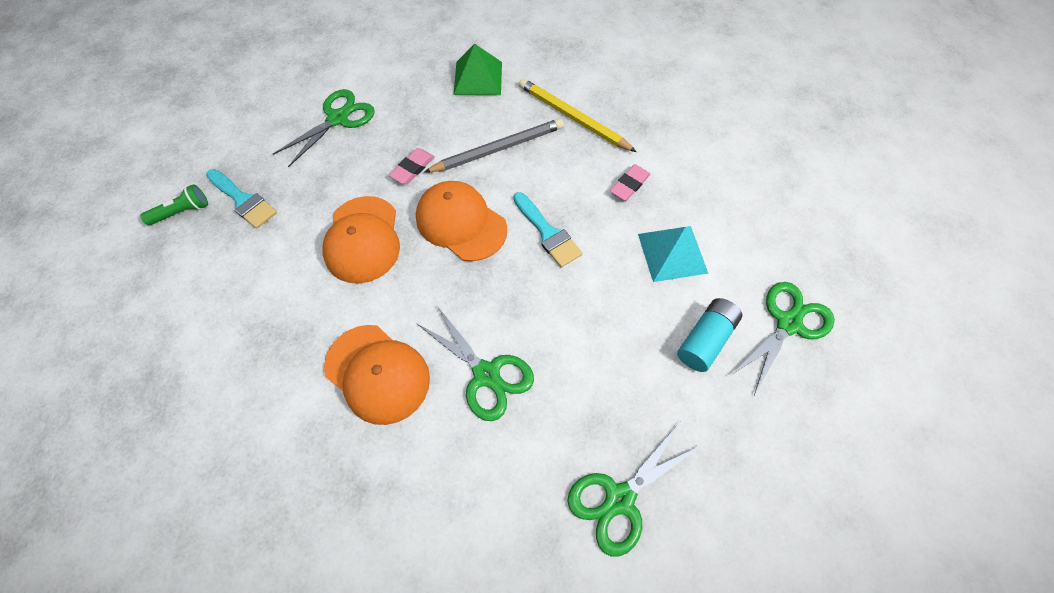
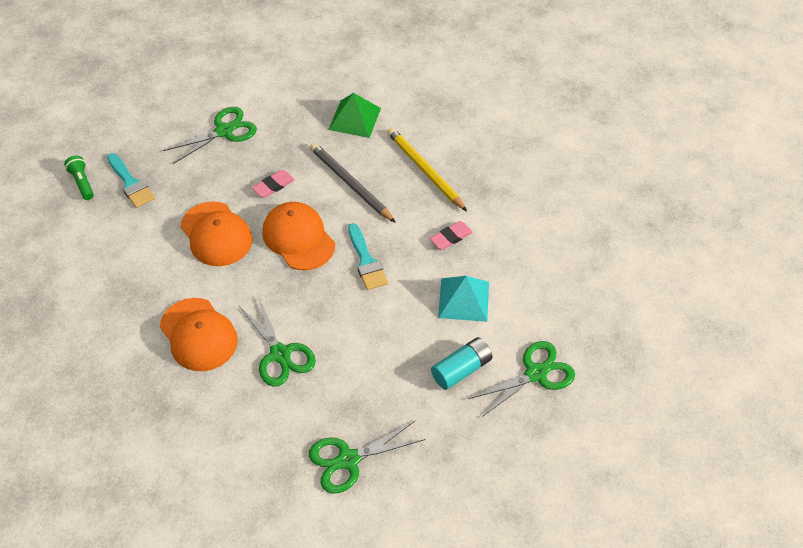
camera: 15 degrees right, 10 degrees down
(182, 212) = (82, 182): green flashlight -> green flashlight turned 105 degrees counterclockwise
(363, 239) = (216, 234): orange cap -> orange cap turned 45 degrees counterclockwise
(498, 149) = (350, 184): grey pencil -> grey pencil turned 120 degrees counterclockwise

